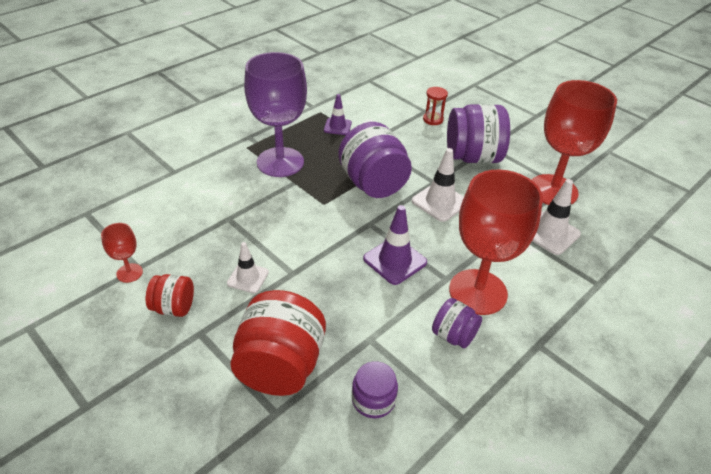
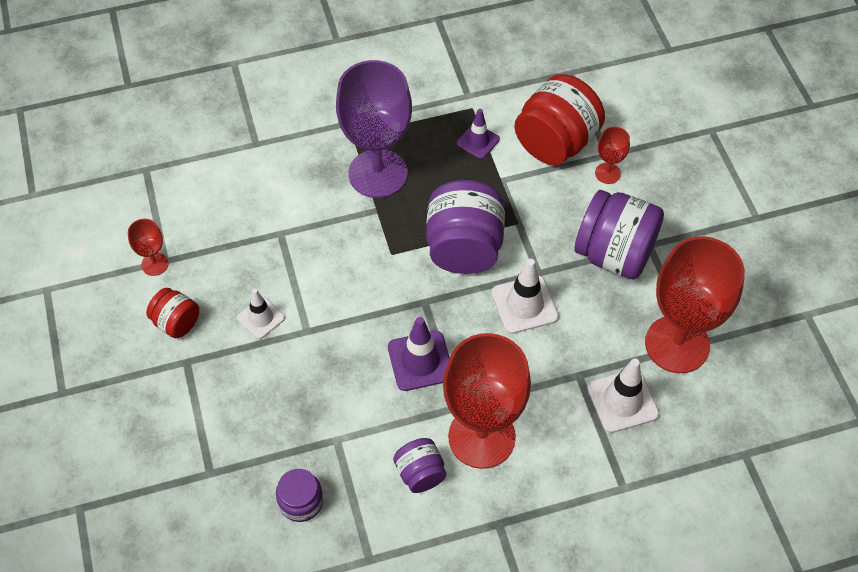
camera: 30 degrees right, 15 degrees up
(280, 366) = (238, 429): red jar -> red jar (555, 142)
(433, 119) = (607, 173): red hourglass -> red goblet

